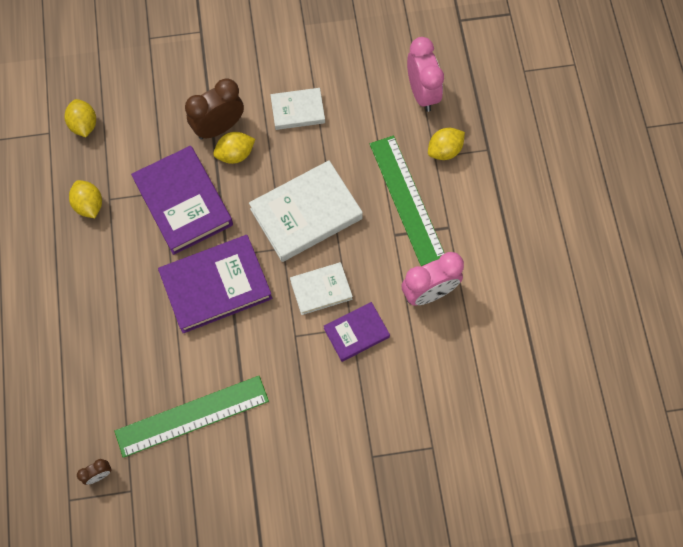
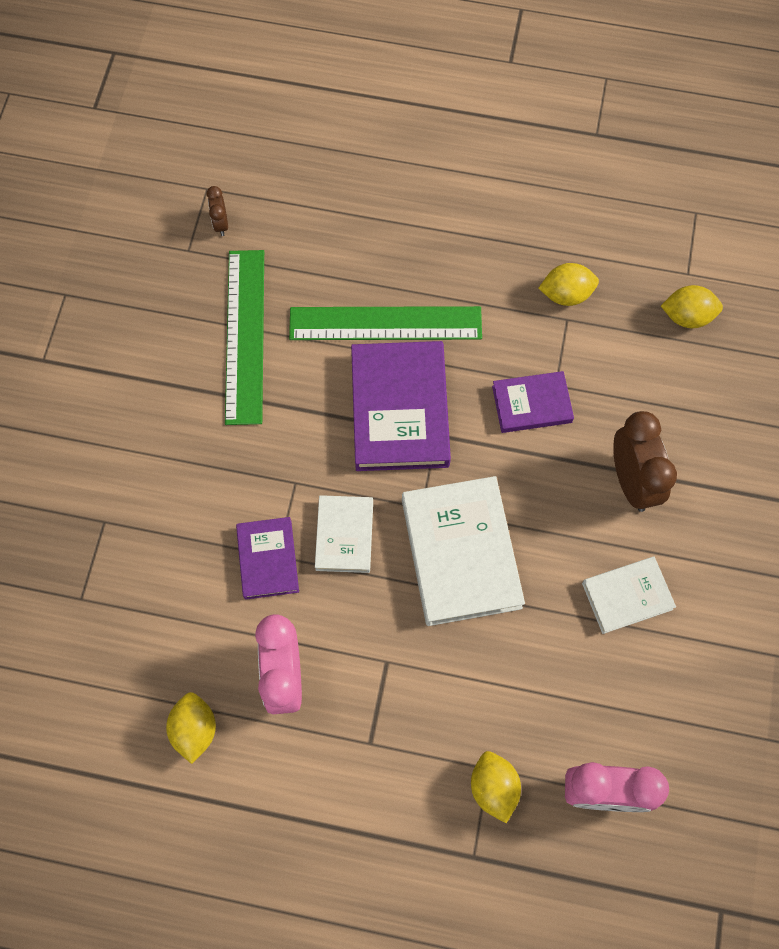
camera: 110 degrees right, 0 degrees up
(183, 202) = (531, 404): purple book -> purple book, size x0.56
(235, 154) = (582, 490): yellow lemon -> yellow lemon (194, 729)
(297, 111) = (627, 596): white book -> white book turned 60 degrees clockwise
(407, 199) = (434, 700): green ruler -> green ruler (385, 323)

